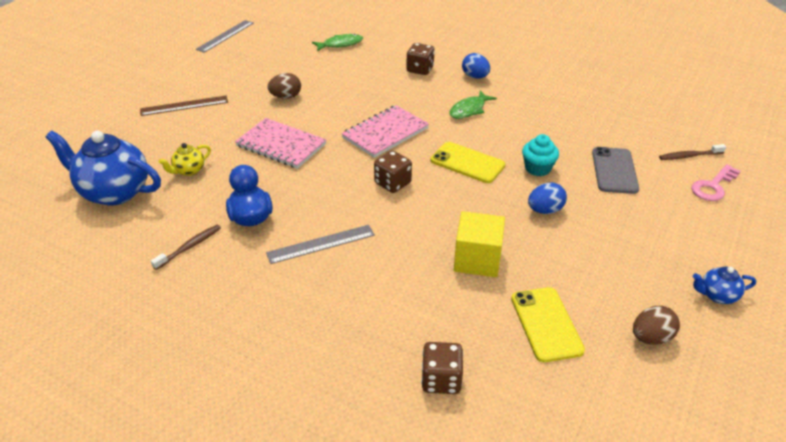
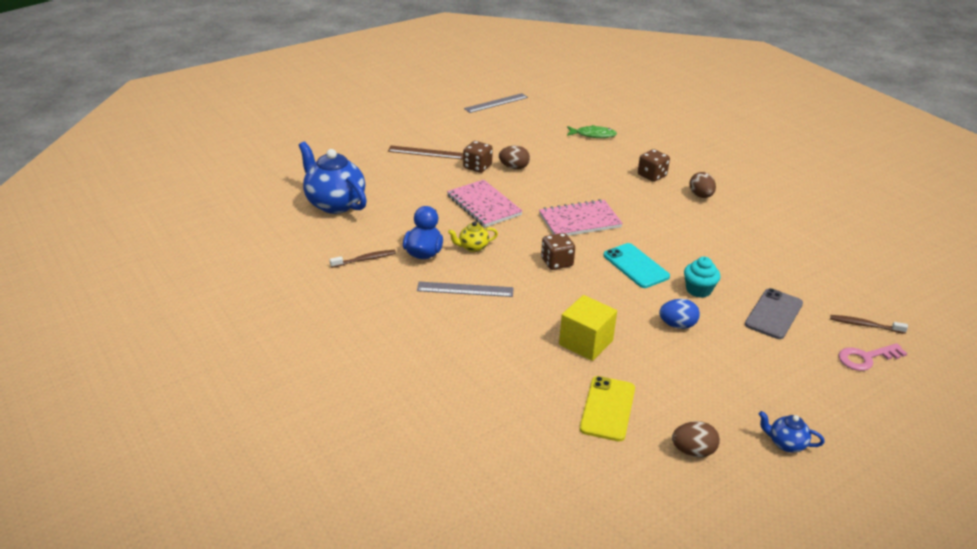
camera: 25 degrees right, 5 degrees down
(189, 170) = (398, 204): yellow teapot -> yellow teapot (472, 247)
(441, 380) = (491, 415): brown dice -> brown dice (477, 167)
(467, 163) = (635, 266): yellow phone -> turquoise phone
(469, 110) = (672, 223): green fish -> none
(475, 77) = (700, 196): blue egg -> brown egg

